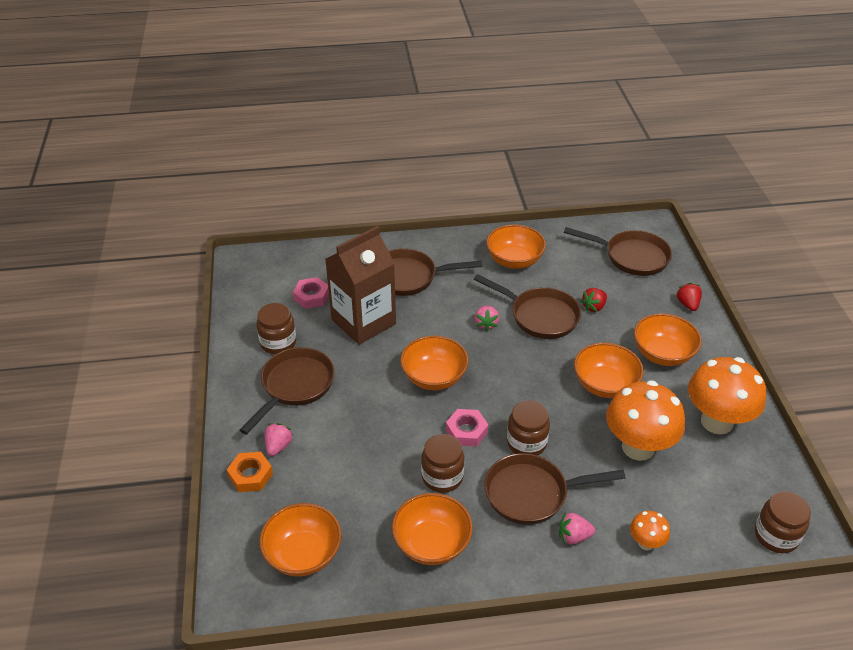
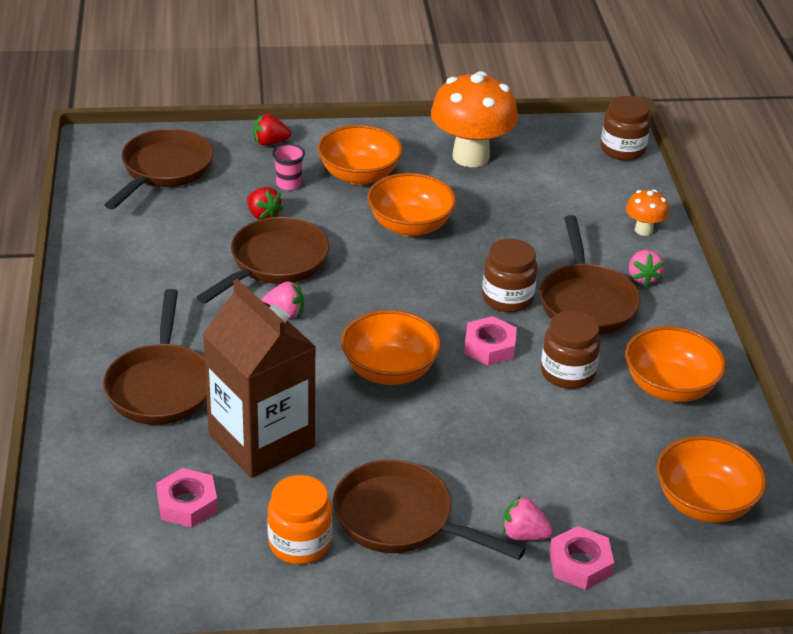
camera: 90 degrees left, 5 degrees down
(250, 475) = (580, 564): orange nut -> pink nut
(278, 343) = (299, 543): brown jar -> orange jar
(514, 260) = (145, 274): orange bowl -> none
(637, 317) = (288, 184): none -> pink cup
(638, 447) = (511, 216): orange mushroom -> none

